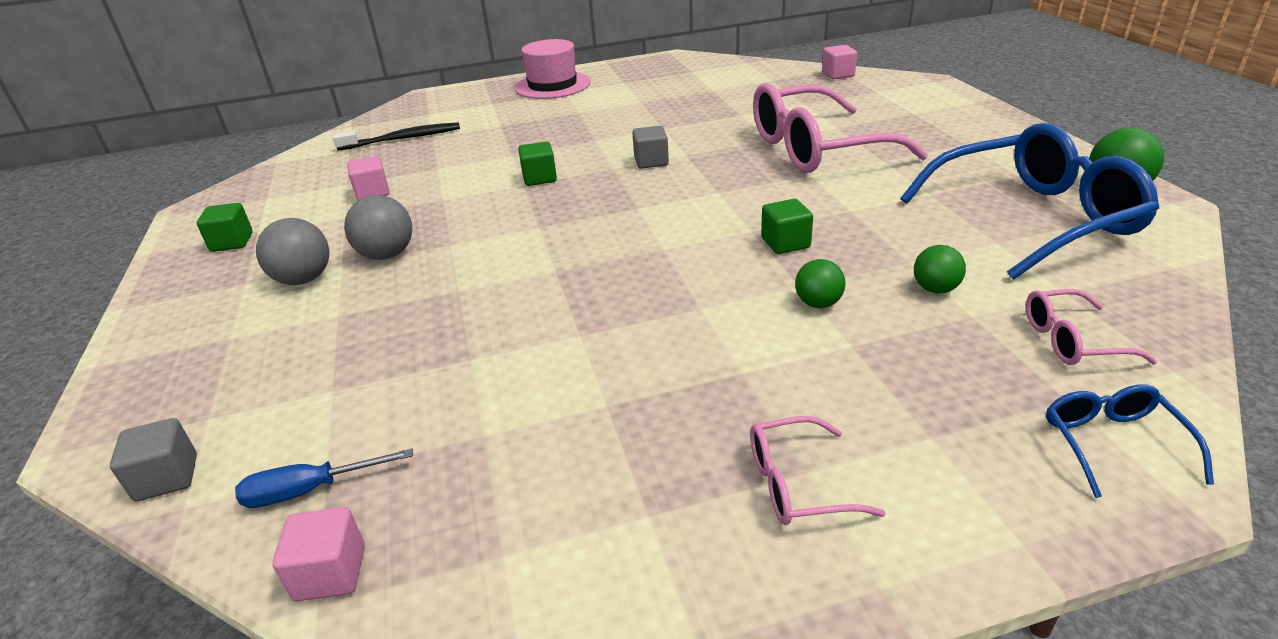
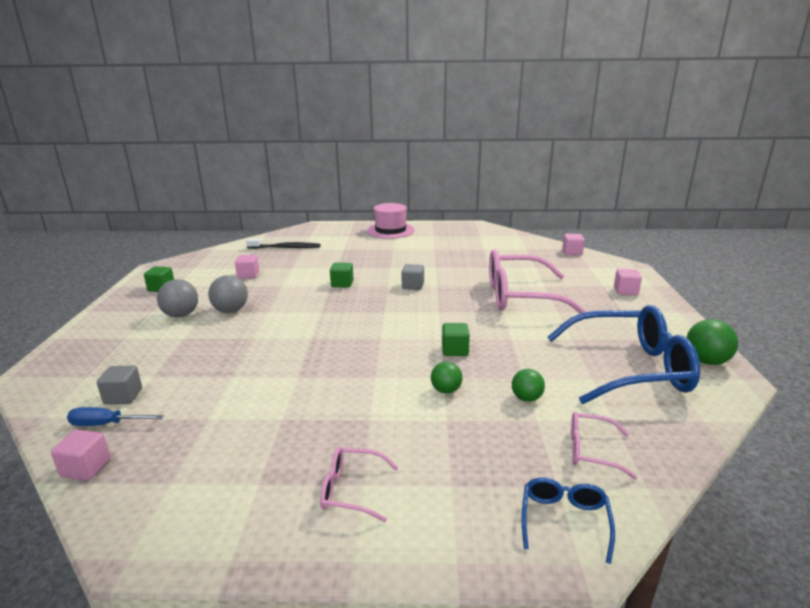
camera: 15 degrees right, 10 degrees down
(167, 478) = (49, 401): grey cube -> grey cube (123, 396)
(948, 115) = (625, 291): none -> pink cube

